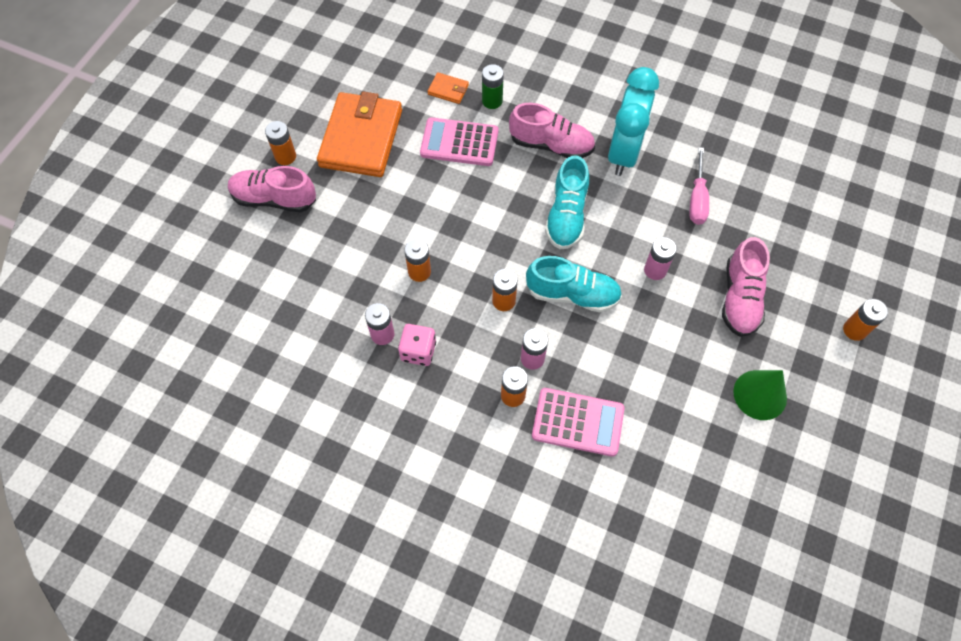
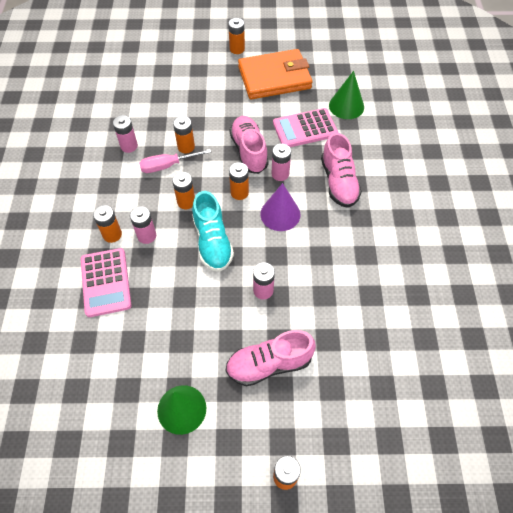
camera: 65 degrees right, 5 degrees down
(274, 199) = (202, 57): pink shoe -> pink shoe (249, 151)
(418, 351) = (124, 169): pink dice -> none
(448, 90) = (346, 106): orange wallet -> green cone
(459, 143) = (305, 129): pink calculator -> pink calculator turned 90 degrees counterclockwise
(492, 101) = (354, 133): green battery -> none
(512, 193) = (280, 174): none -> pink battery
(517, 242) = (239, 192): none -> orange battery
(566, 215) = (280, 214): turquoise shoe -> purple cone
(624, 153) = (363, 232): turquoise clock -> none
(697, 199) = (350, 299): pink screwdriver -> pink screwdriver (167, 166)

